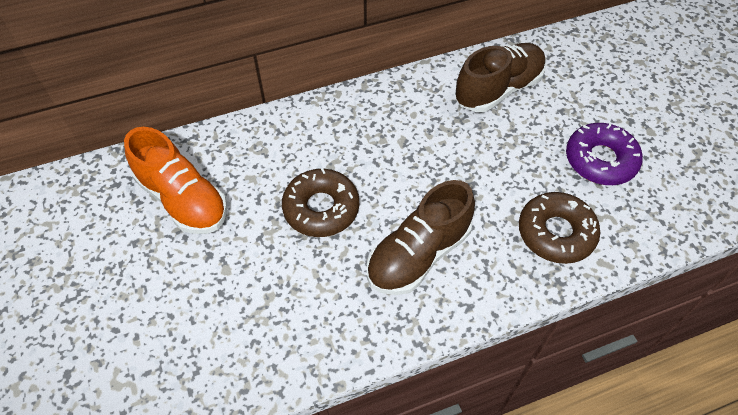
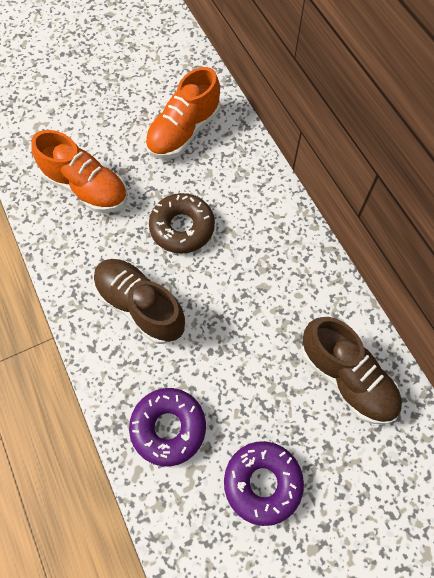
camera: 85 degrees right, 10 degrees up
(243, 314) = (86, 187): none -> orange shoe
(556, 233) = (168, 428): brown donut -> purple donut

